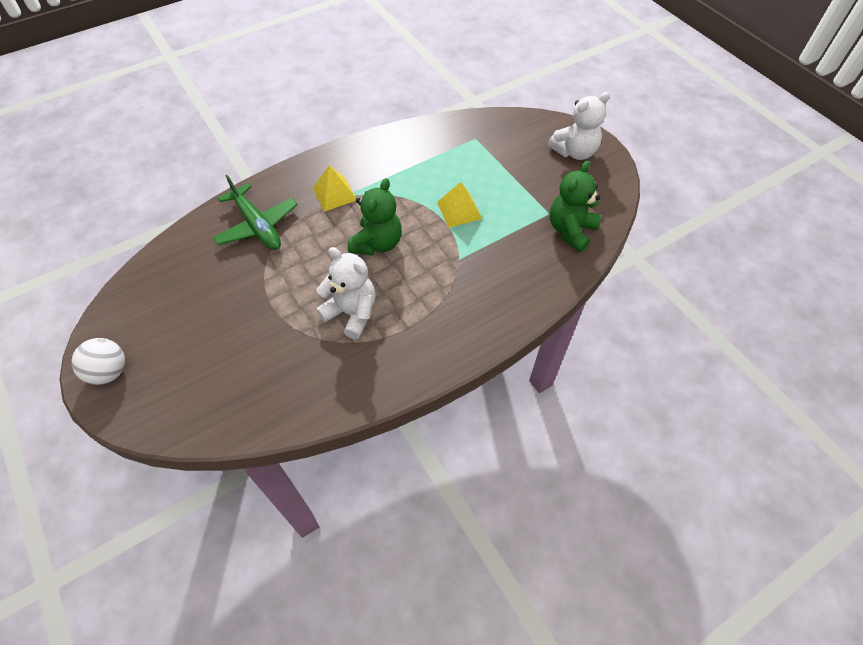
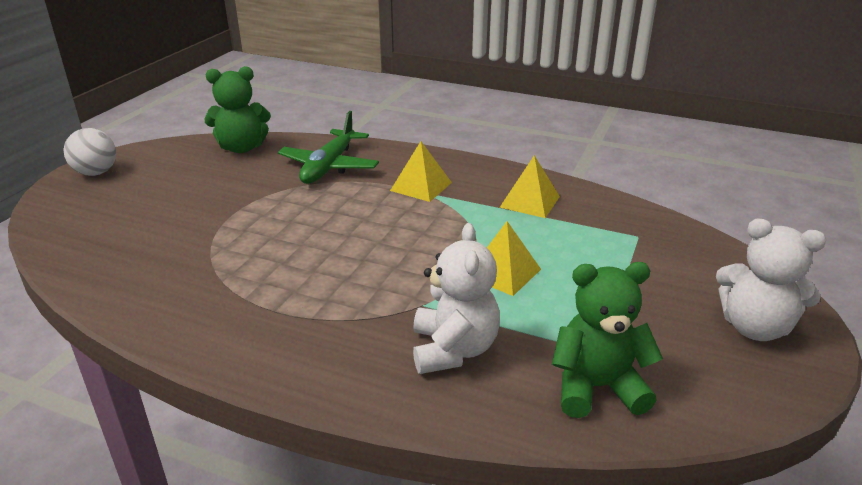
camera: 55 degrees right, 25 degrees down
(351, 313) = (263, 263): white teddy bear -> white teddy bear (453, 349)
(377, 243) = (382, 238): green teddy bear -> green teddy bear (242, 148)
(401, 157) = (530, 201): none -> yellow pyramid

